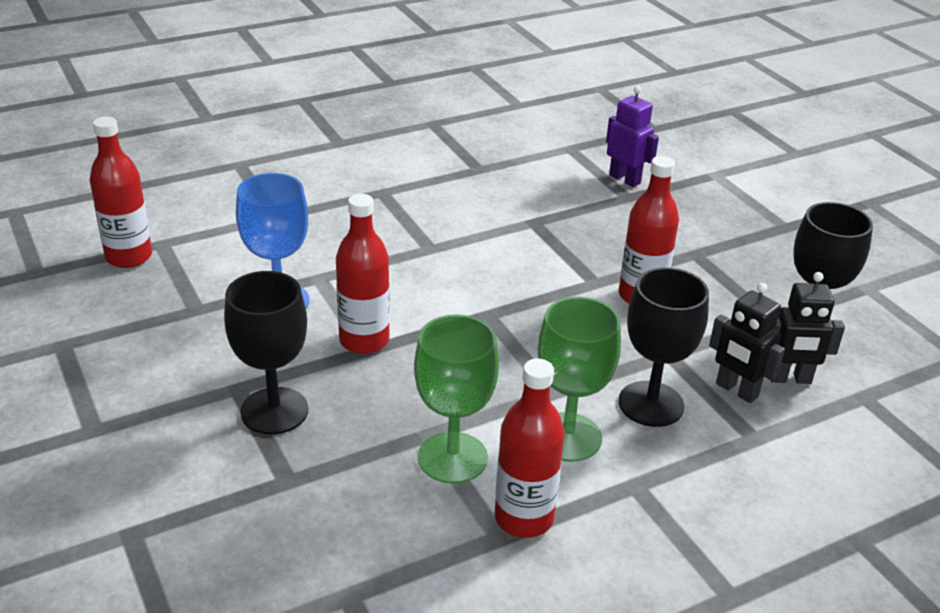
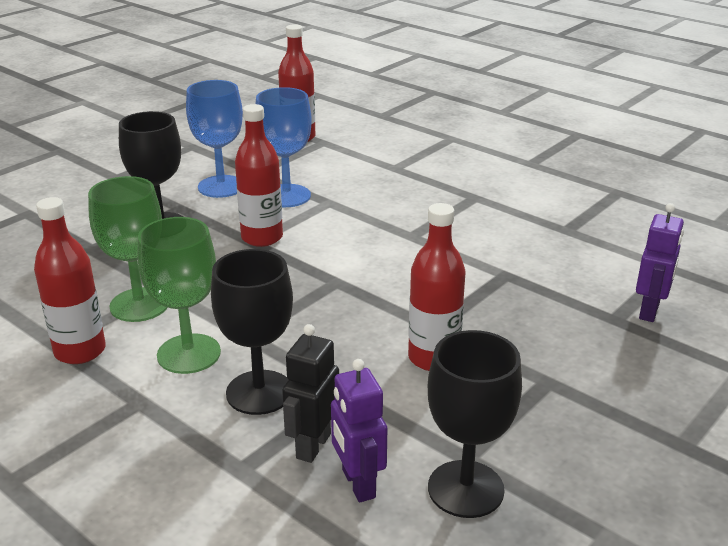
camera: 70 degrees right, 5 degrees down
(210, 344) = (221, 186): none -> blue goblet
(789, 379) = (358, 484): black robot -> purple robot

